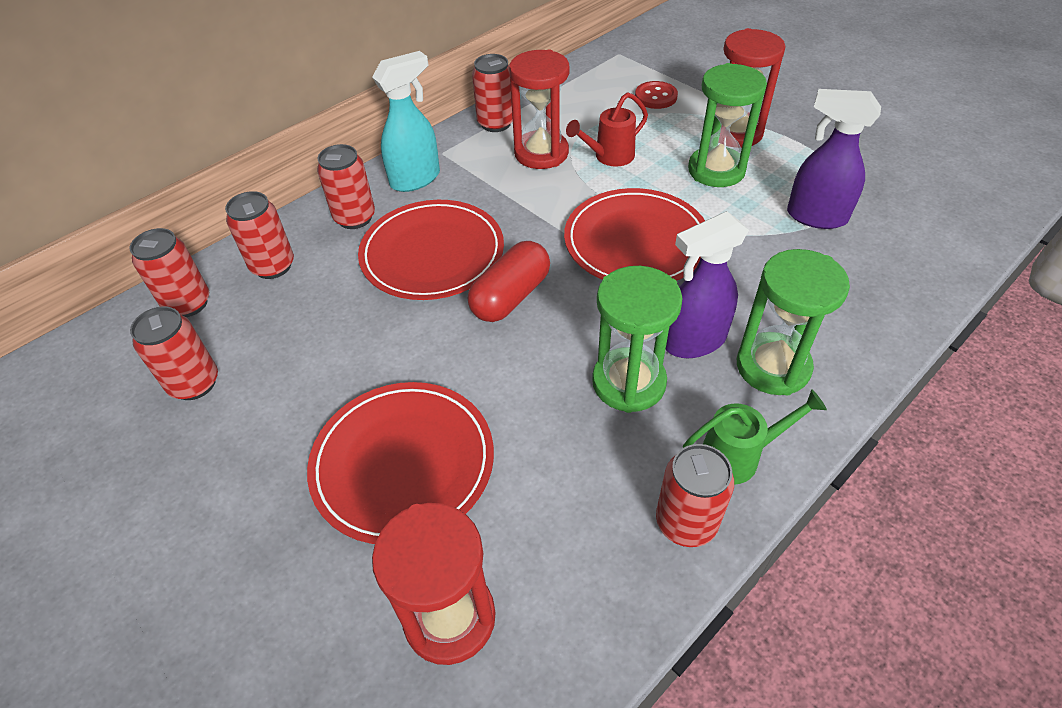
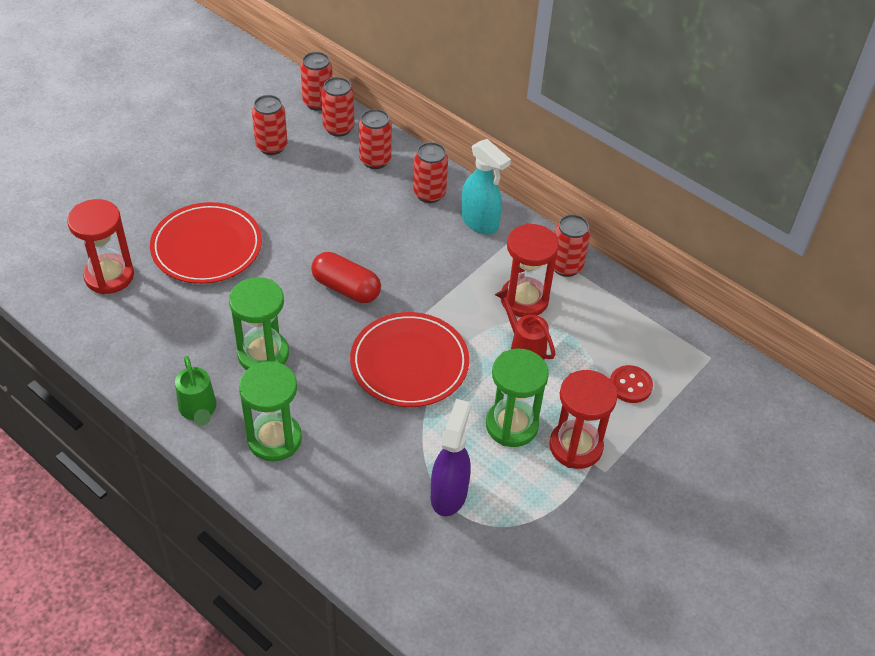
camera: 80 degrees right, 0 degrees up
(432, 254) = (390, 241): red plate -> none
(686, 523) = (153, 379): red can -> red can (318, 102)
(694, 341) = (300, 393): purple spray bottle -> none

